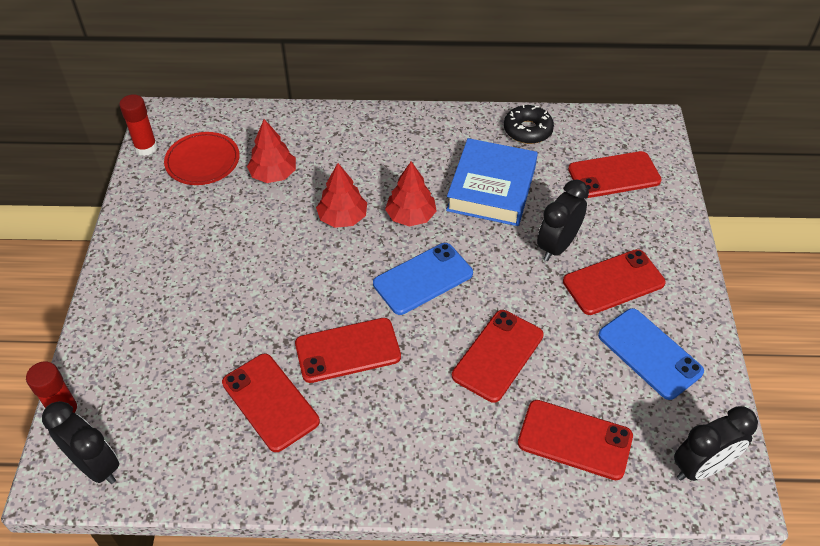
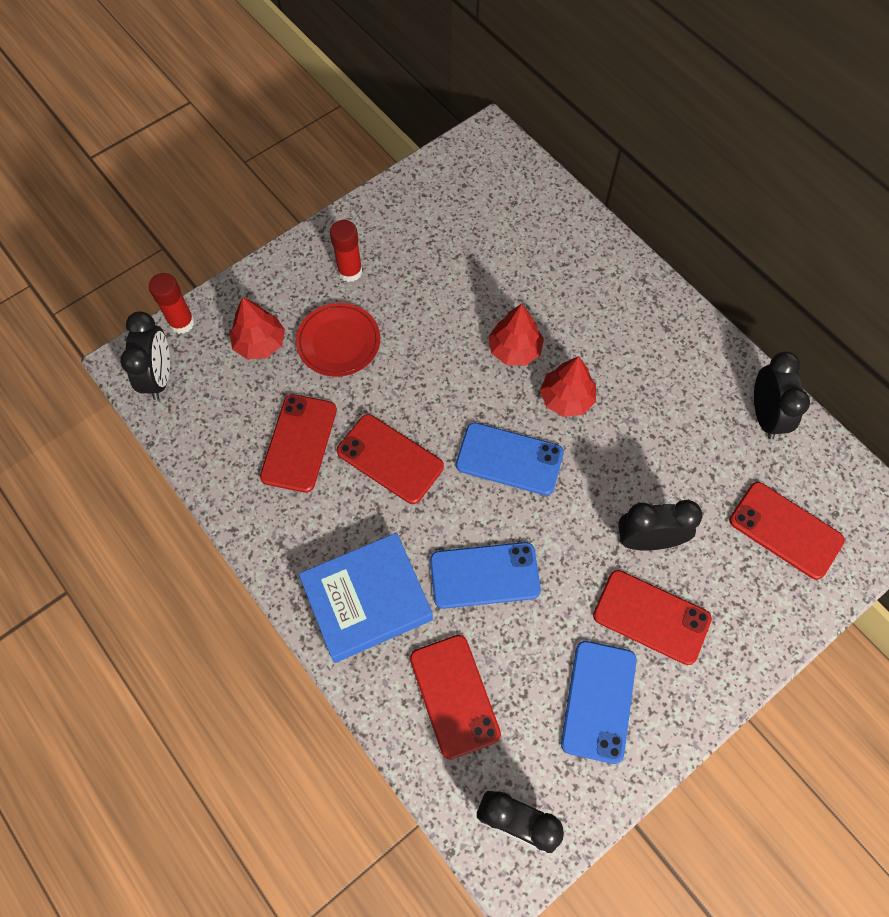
camera: 50 degrees right, 15 degrees up
(146, 148) = (448, 156): red glue stick -> red glue stick (350, 271)
(202, 161) = (473, 204): red plate -> red plate (338, 342)
(273, 174) = (509, 263): red tree -> red tree (260, 343)
(491, 188) = (661, 438): blue book -> blue book (367, 600)
(498, 355) = (484, 575): red phone -> blue phone
(527, 130) = (765, 415): black donut -> black clock

